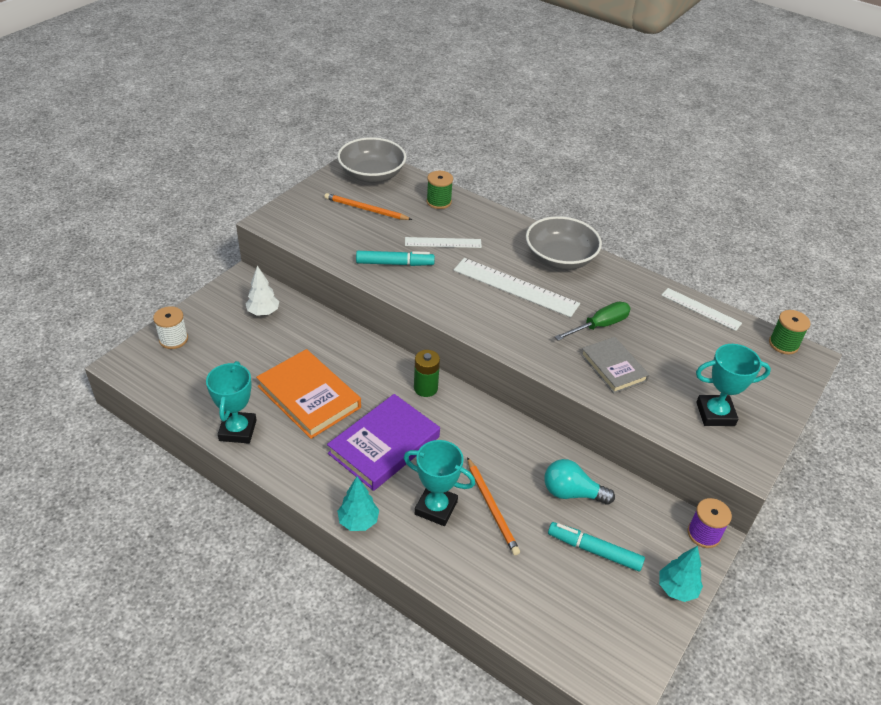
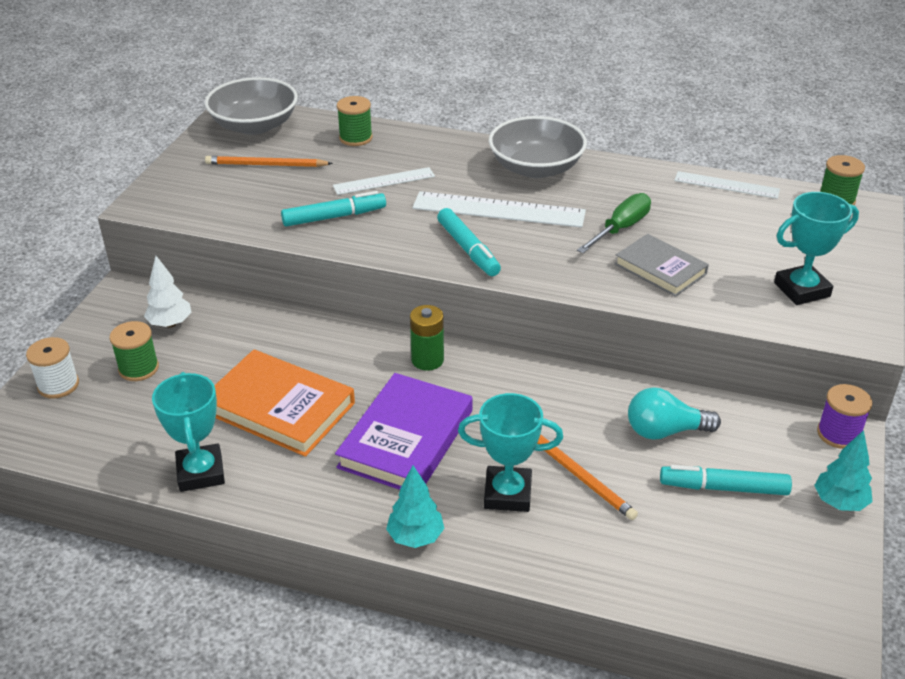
camera: 15 degrees left, 5 degrees down
(229, 341) = (138, 368): none -> green spool
(478, 314) = (468, 249): none -> turquoise marker

